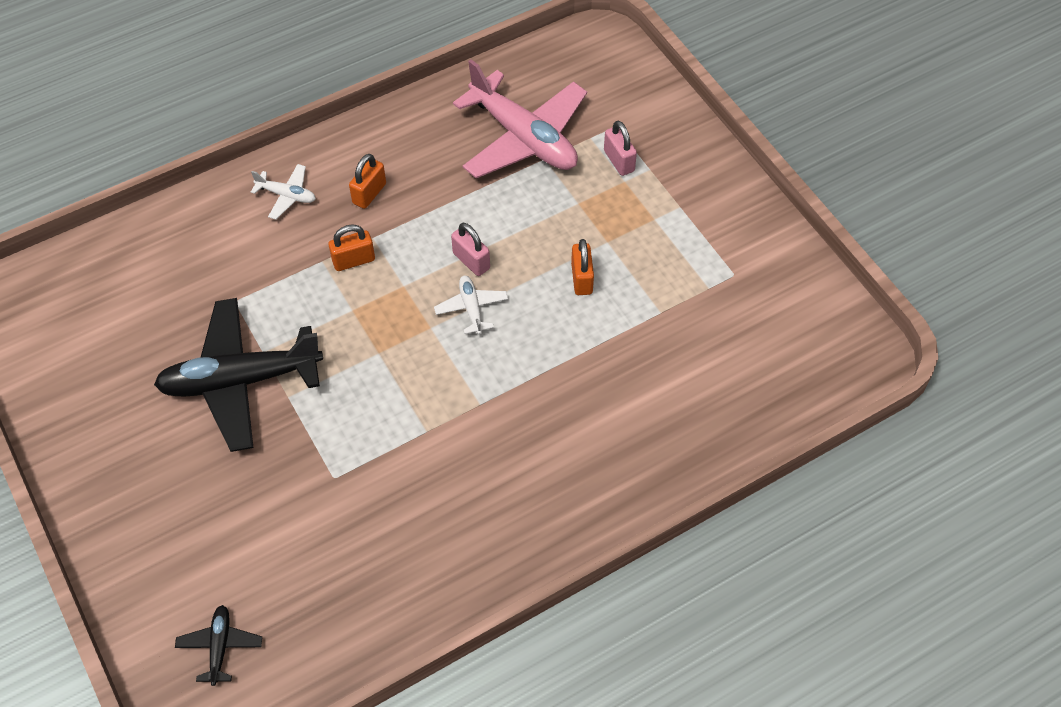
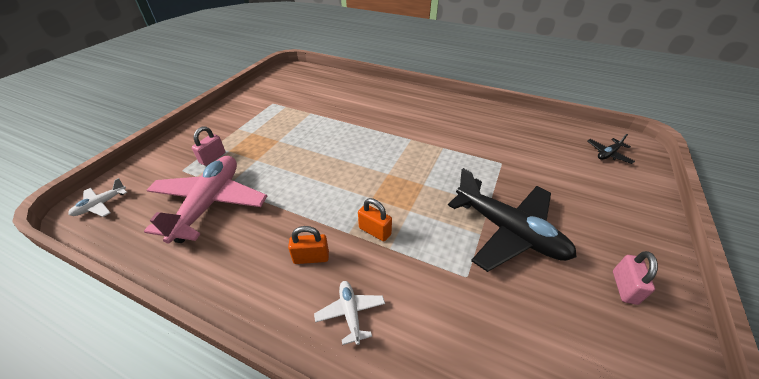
camera: 125 degrees left, 15 degrees down
(471, 261) = (330, 180): pink padlock -> pink padlock (624, 287)
(471, 308) = (361, 165): white plane -> white plane (101, 205)
(581, 279) = (310, 139): orange padlock -> none

